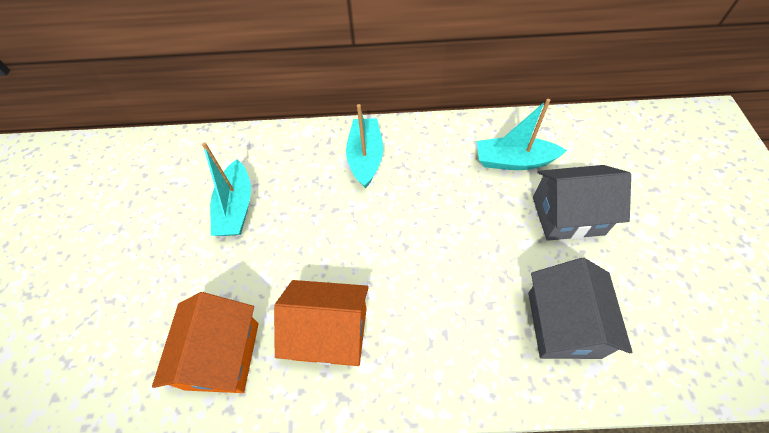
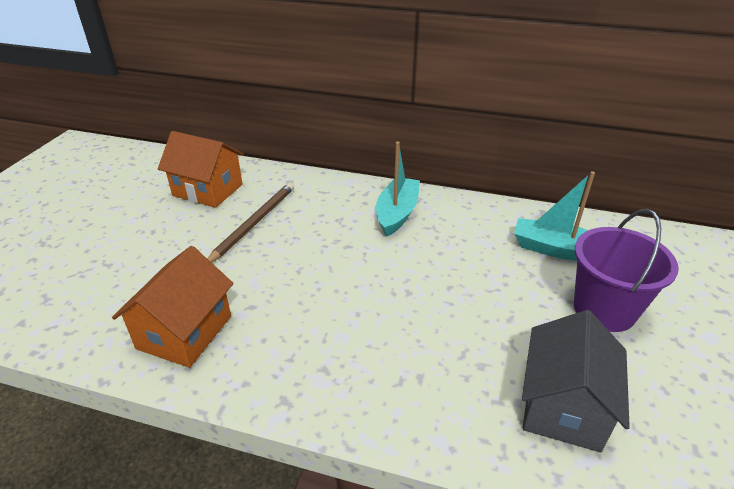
camera: 15 degrees right, 20 degrees down
(236, 207) = (254, 223): turquoise boat -> brown pencil
(330, 333) = (298, 343): orange house -> orange house (208, 190)
(567, 215) = (604, 310): grey house -> purple bucket

